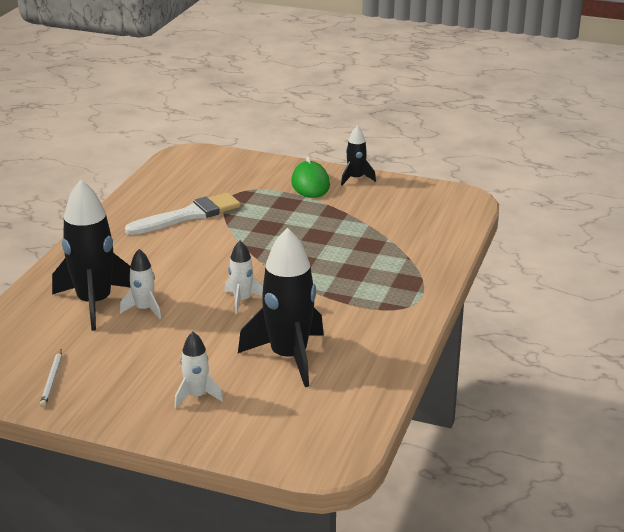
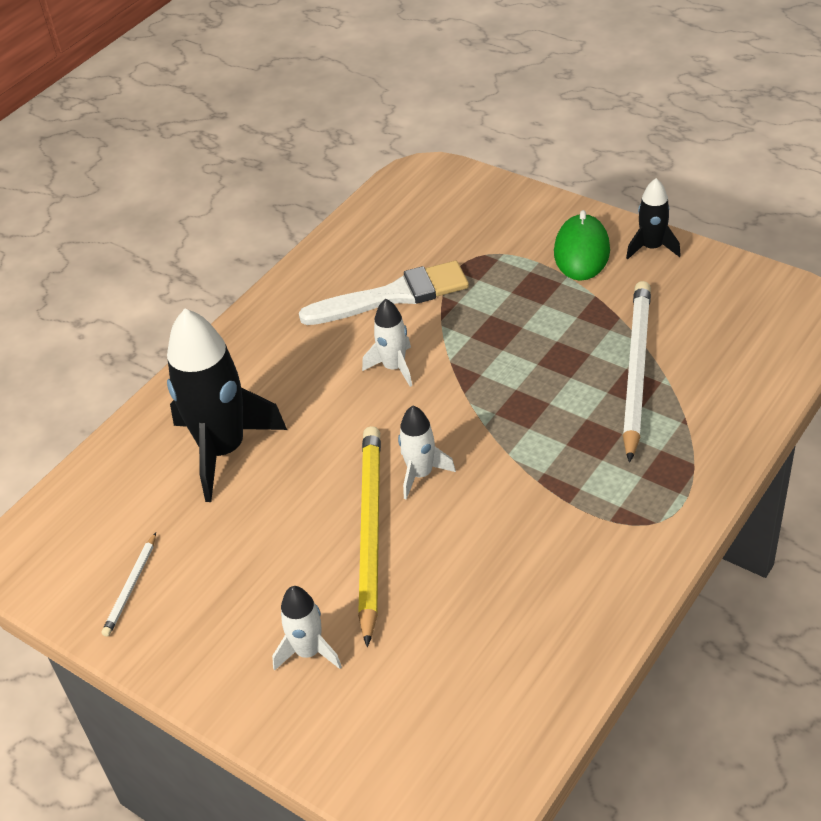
camera: 20 degrees right, 15 degrees up
(144, 309) = (284, 472): white rocket -> white rocket (394, 367)
(217, 332) = (370, 532): none -> yellow pencil
(289, 357) = (455, 597): black rocket -> none
(367, 237) = (635, 370): none -> white pencil

